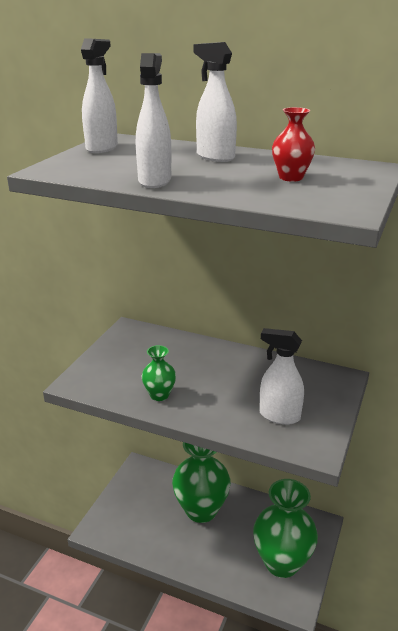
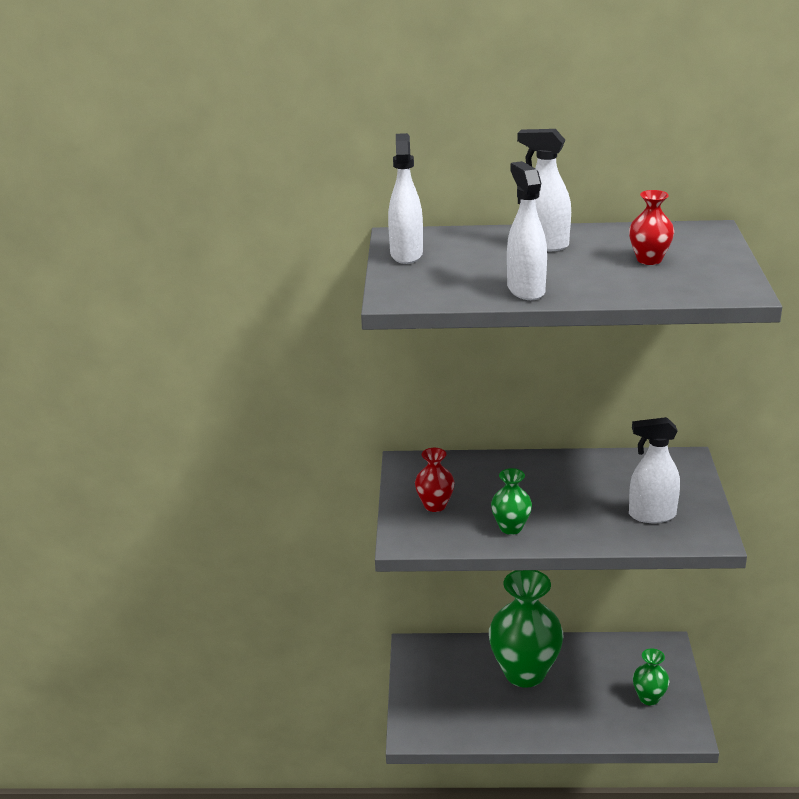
camera: 20 degrees left, 0 degrees up
(120, 363) = (435, 505): none -> red vase
(282, 562) = (649, 698): green vase -> green vase, size x0.48

